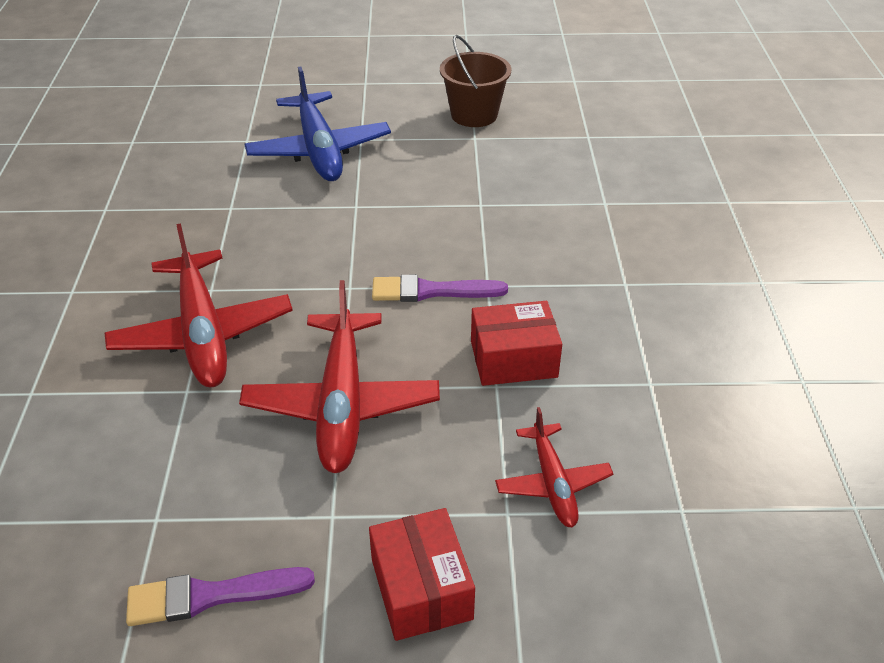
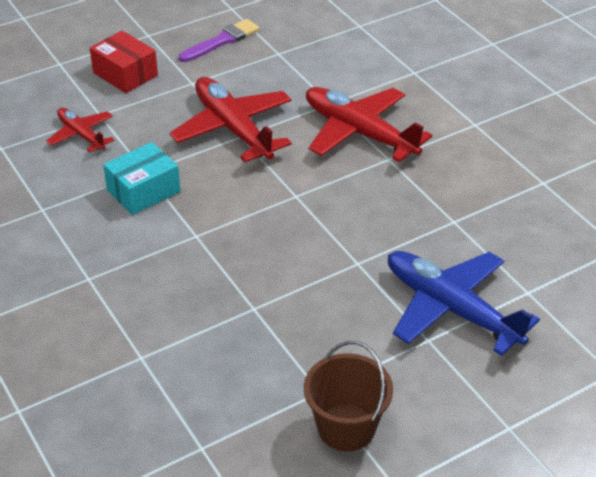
camera: 150 degrees right, 0 degrees up
(431, 291) = (234, 215): purple brush -> none
(513, 359) = (143, 191): red box -> turquoise box

